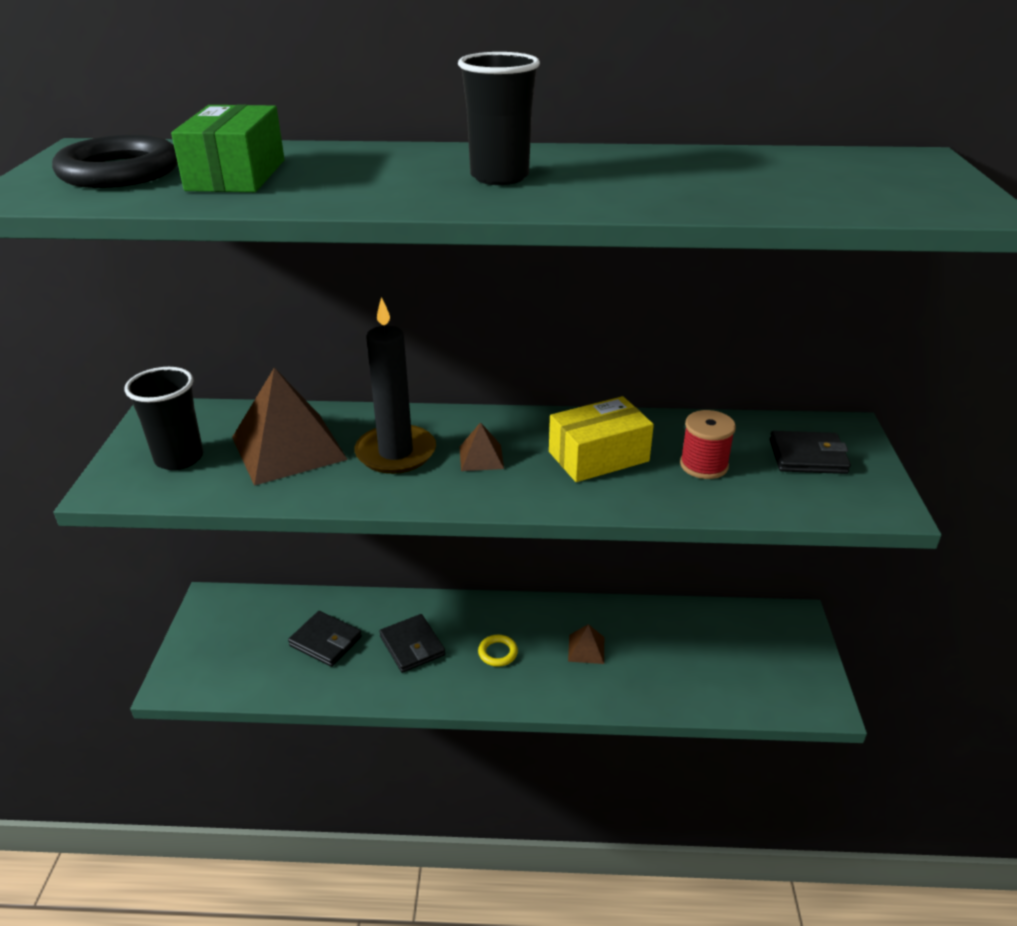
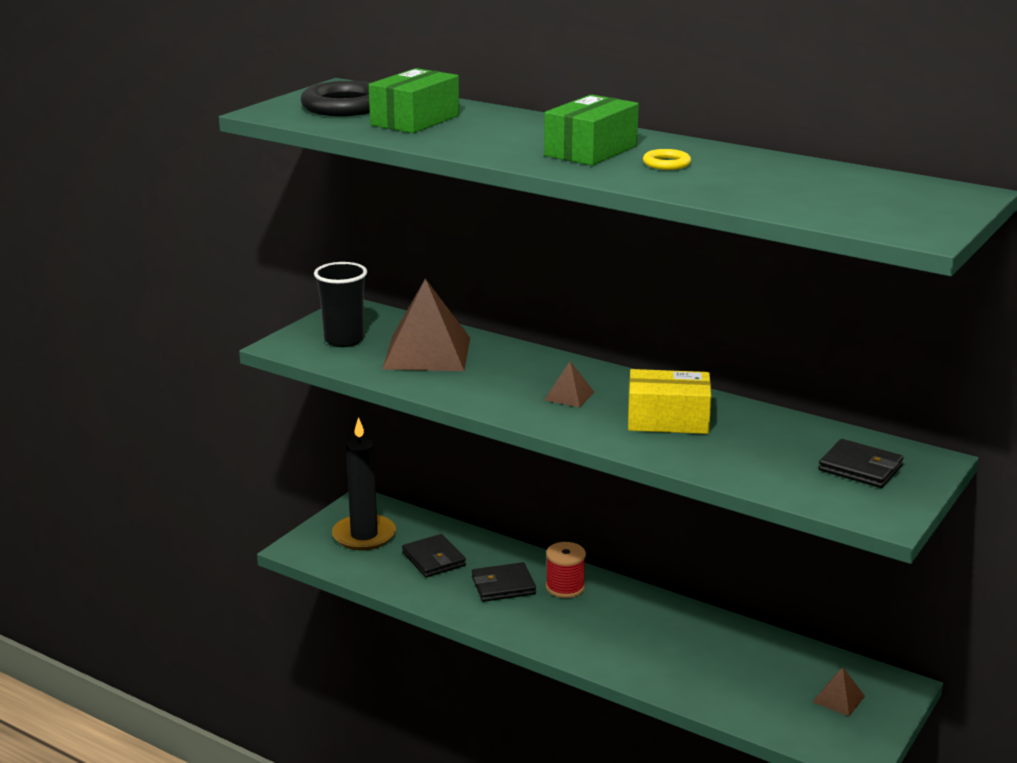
camera: 30 degrees right, 10 degrees down
(396, 453) = (505, 376): black candle -> black candle (364, 535)
(412, 646) = (503, 586): black wallet -> black wallet turned 75 degrees clockwise
(498, 653) = (574, 614): yellow ring -> yellow ring (666, 163)
(499, 177) = (591, 151): black cup -> green box
(586, 649) = (658, 639): brown pyramid -> brown pyramid (838, 699)
(703, 465) = (754, 449): red spool -> red spool (565, 587)

